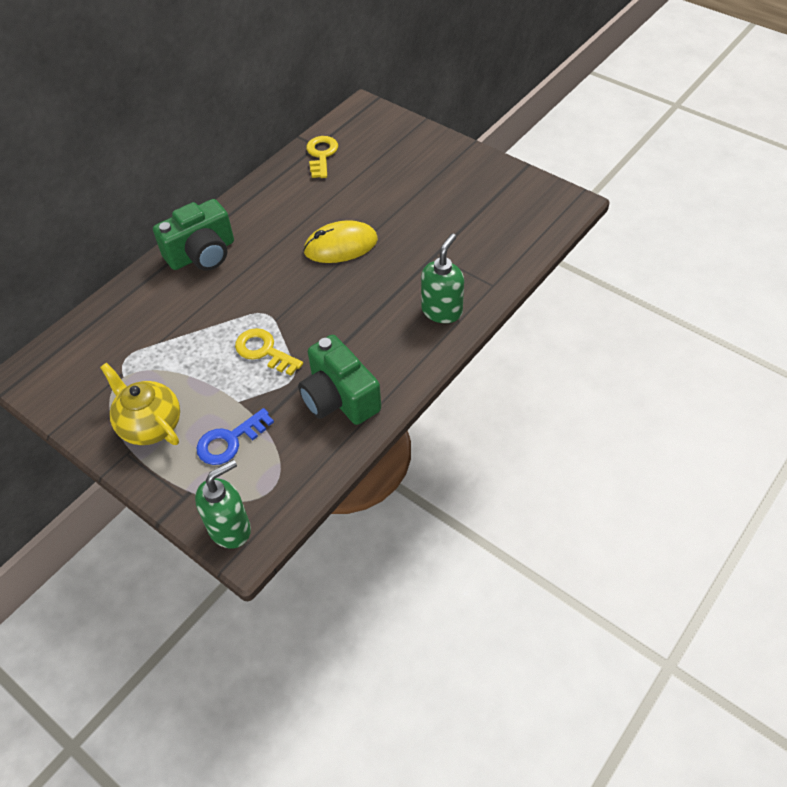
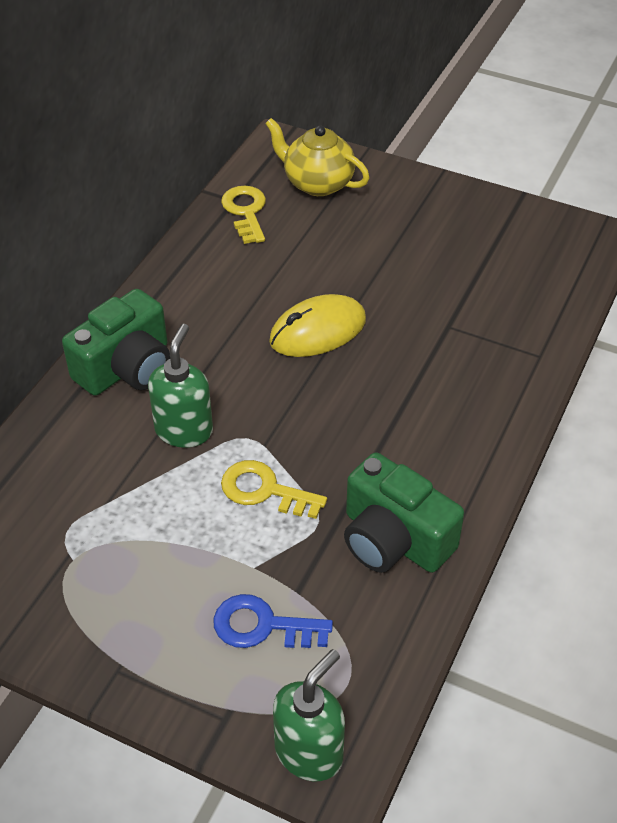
camera: 15 degrees left, 5 degrees down
(150, 425) = (138, 623): yellow teapot -> yellow teapot (317, 183)
(230, 441) = (262, 626): blue key -> blue key turned 60 degrees clockwise
(442, 311) = (487, 399): green soap dispenser -> green soap dispenser (184, 430)

